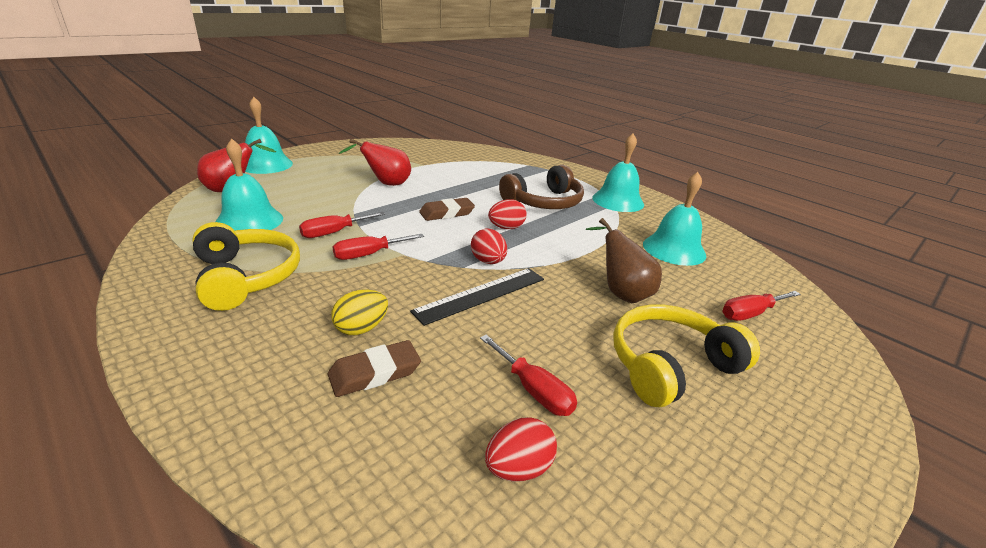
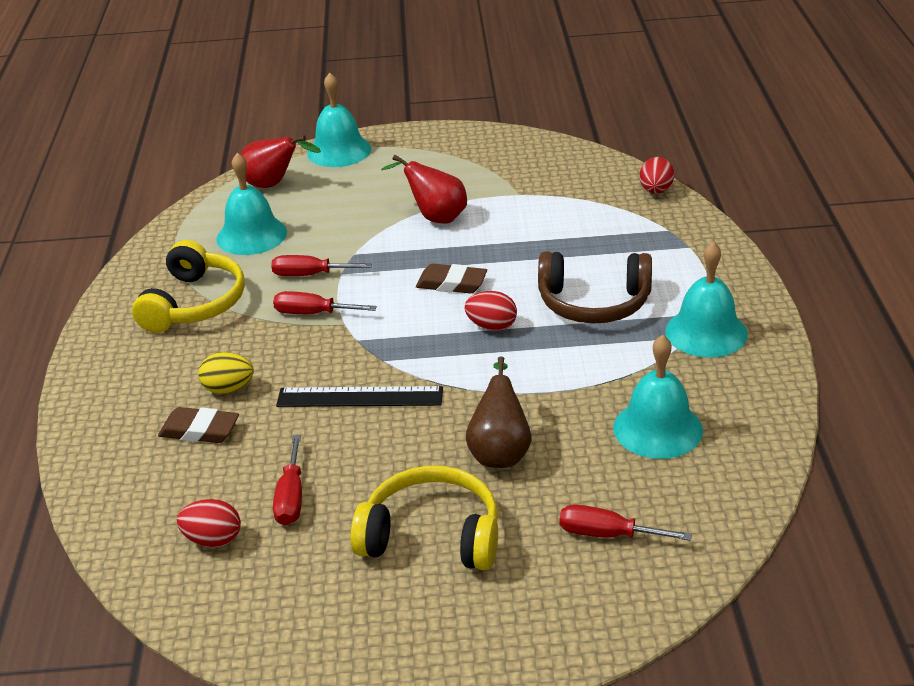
camera: 45 degrees right, 5 degrees up
(488, 261) = (414, 363): red egg -> red egg (656, 191)

